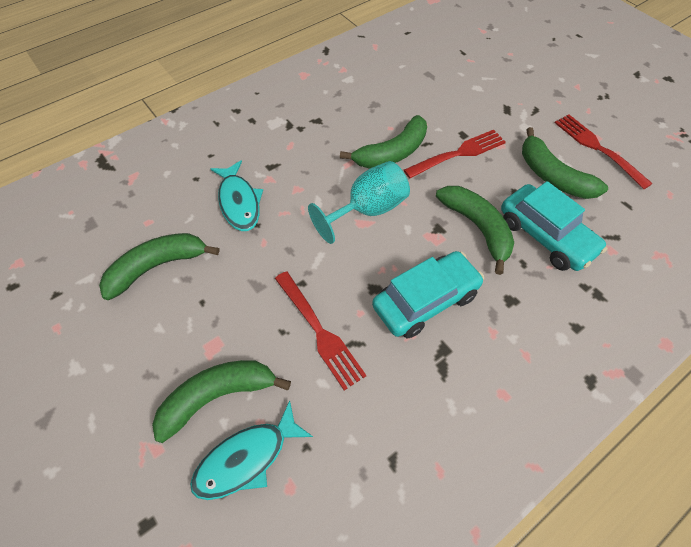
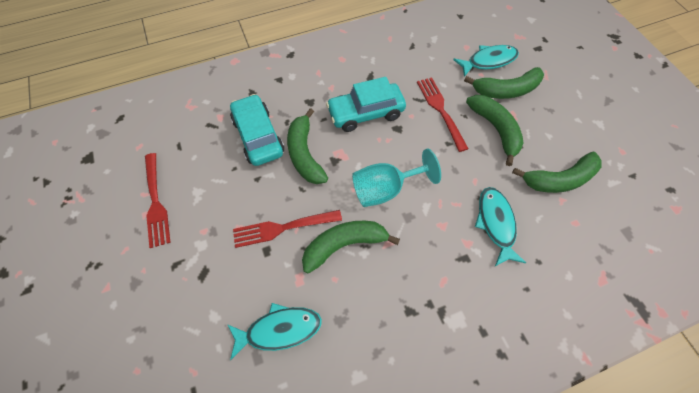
camera: 165 degrees left, 5 degrees up
(421, 90) = (279, 329): none -> turquoise fish
(552, 176) = (216, 184): green banana -> green banana (495, 129)

